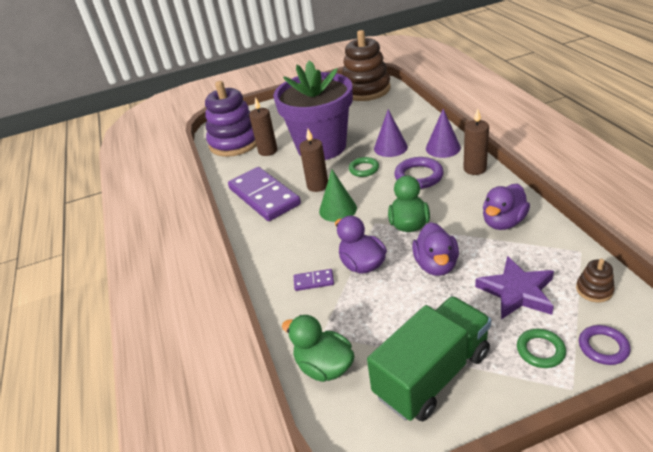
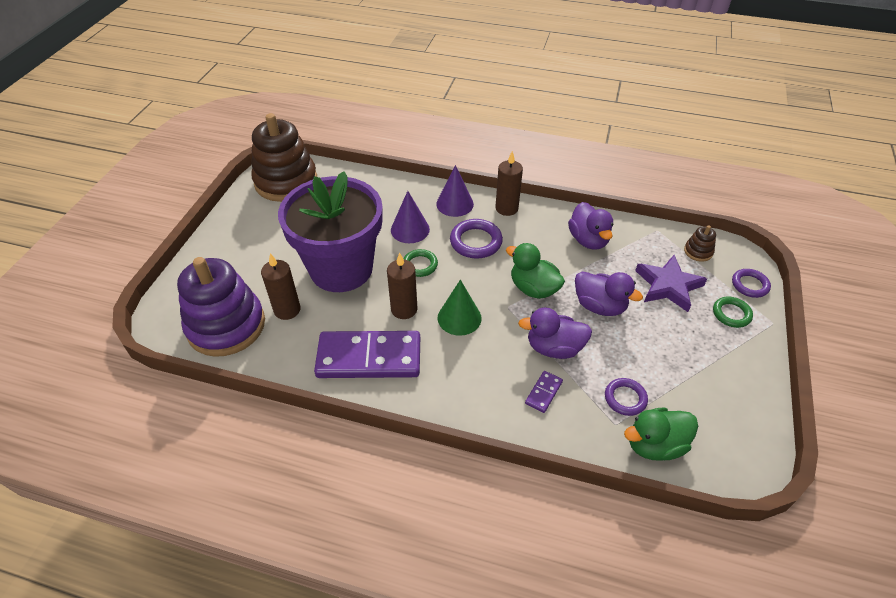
camera: 60 degrees left, 10 degrees up
(354, 326) = (625, 398): none -> purple ring
(432, 374) = (711, 383): green truck -> none

